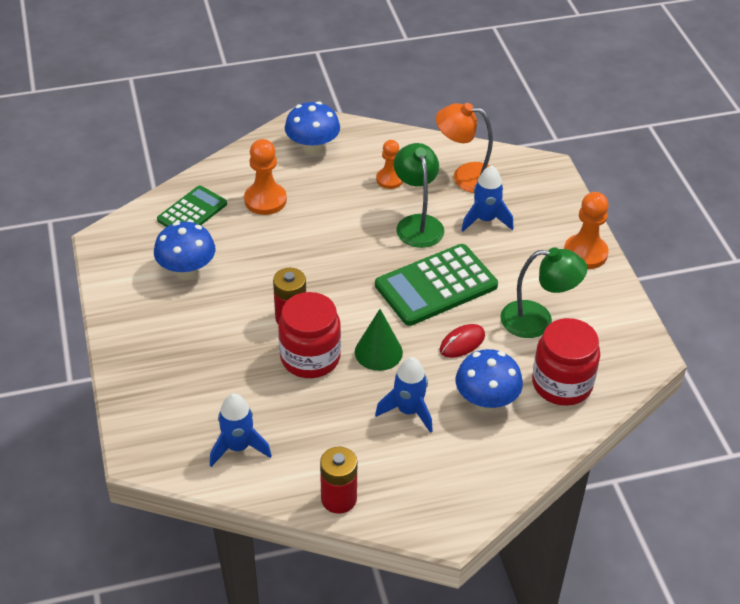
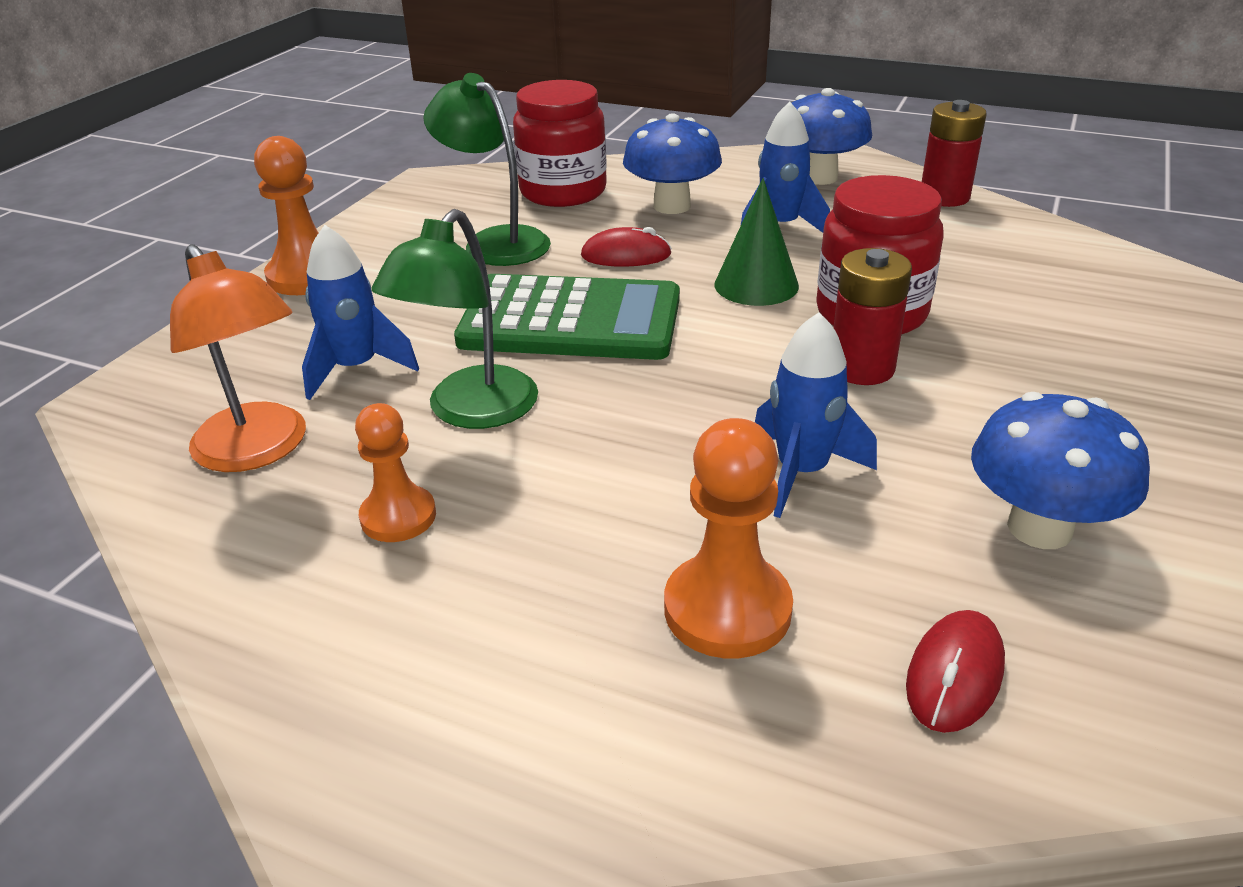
camera: 140 degrees left, 10 degrees down
(192, 212) = (954, 675): green calculator -> red mouse
(238, 447) = (1059, 267): blue rocket -> blue rocket (802, 472)
(312, 148) = (457, 702): blue mushroom -> blue mushroom (819, 177)

